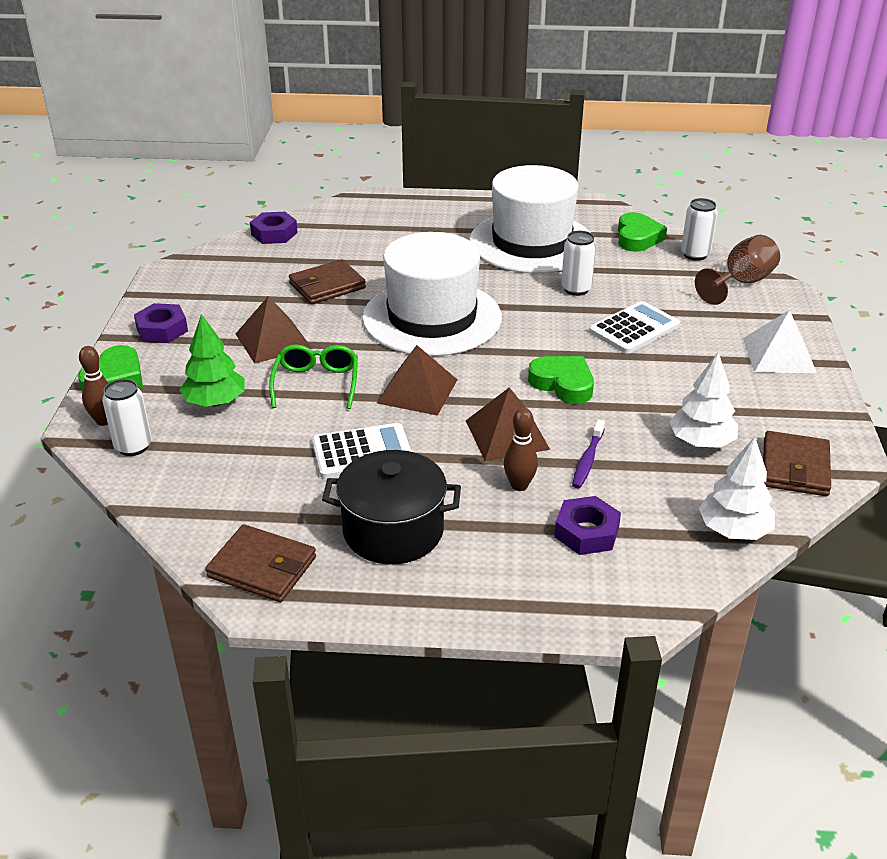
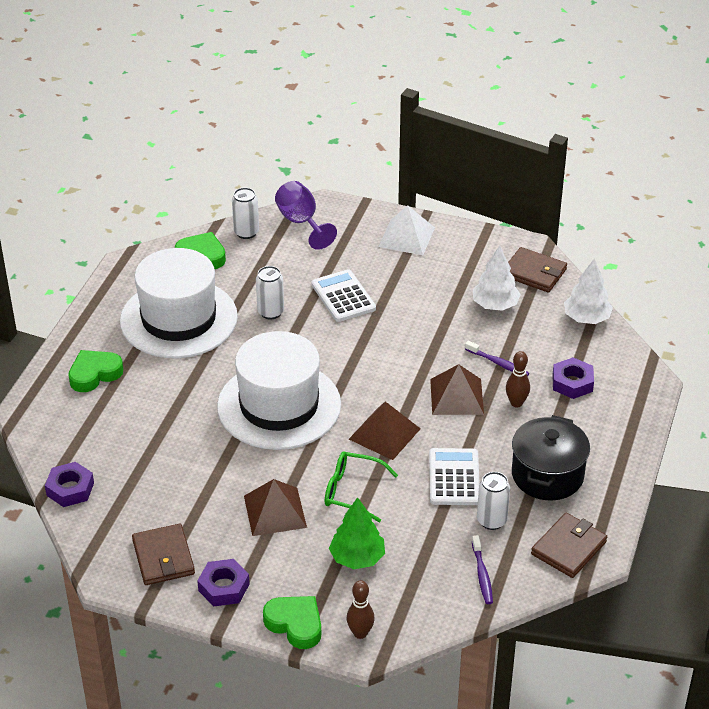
camera: 75 degrees left, 5 degrees up
(133, 446) = (404, 614): white can -> white can (491, 521)
(203, 497) = (482, 575): none -> purple toothbrush
(327, 286) = (194, 464): brown wallet -> brown wallet (163, 557)
(563, 384) = (403, 353): green heart -> green heart (94, 374)
(741, 283) = (301, 223): brown goblet -> purple goblet

